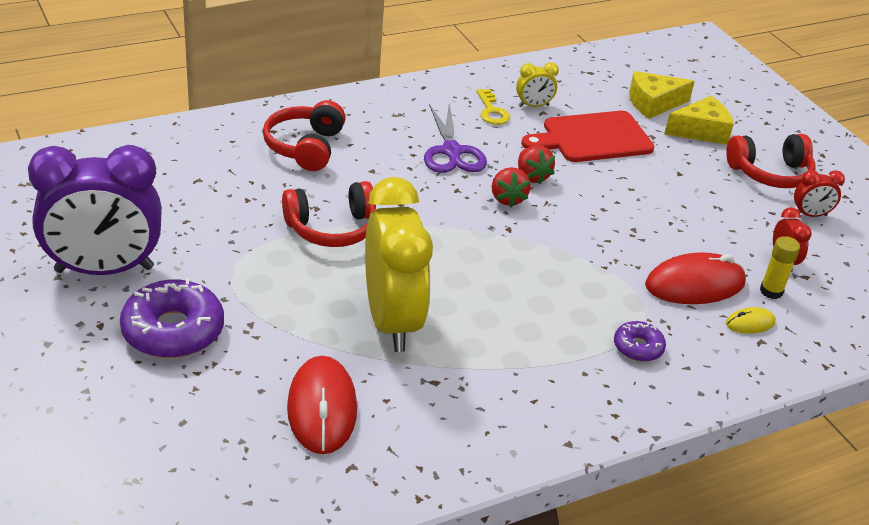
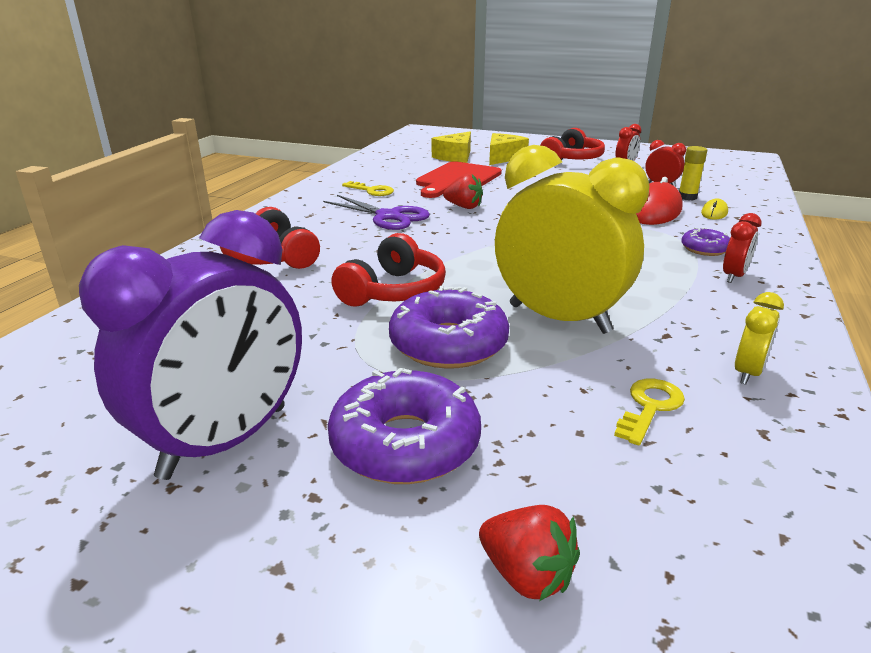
camera: 40 degrees left, 10 degrees down
(293, 291) = (448, 344): none -> purple donut
(322, 408) = (649, 407): red mouse -> yellow key
(507, 199) = (474, 222): red strawberry -> red strawberry (526, 575)
(533, 106) = (392, 180): yellow clock -> yellow clock (747, 373)
(597, 383) = (734, 276): none -> red clock

